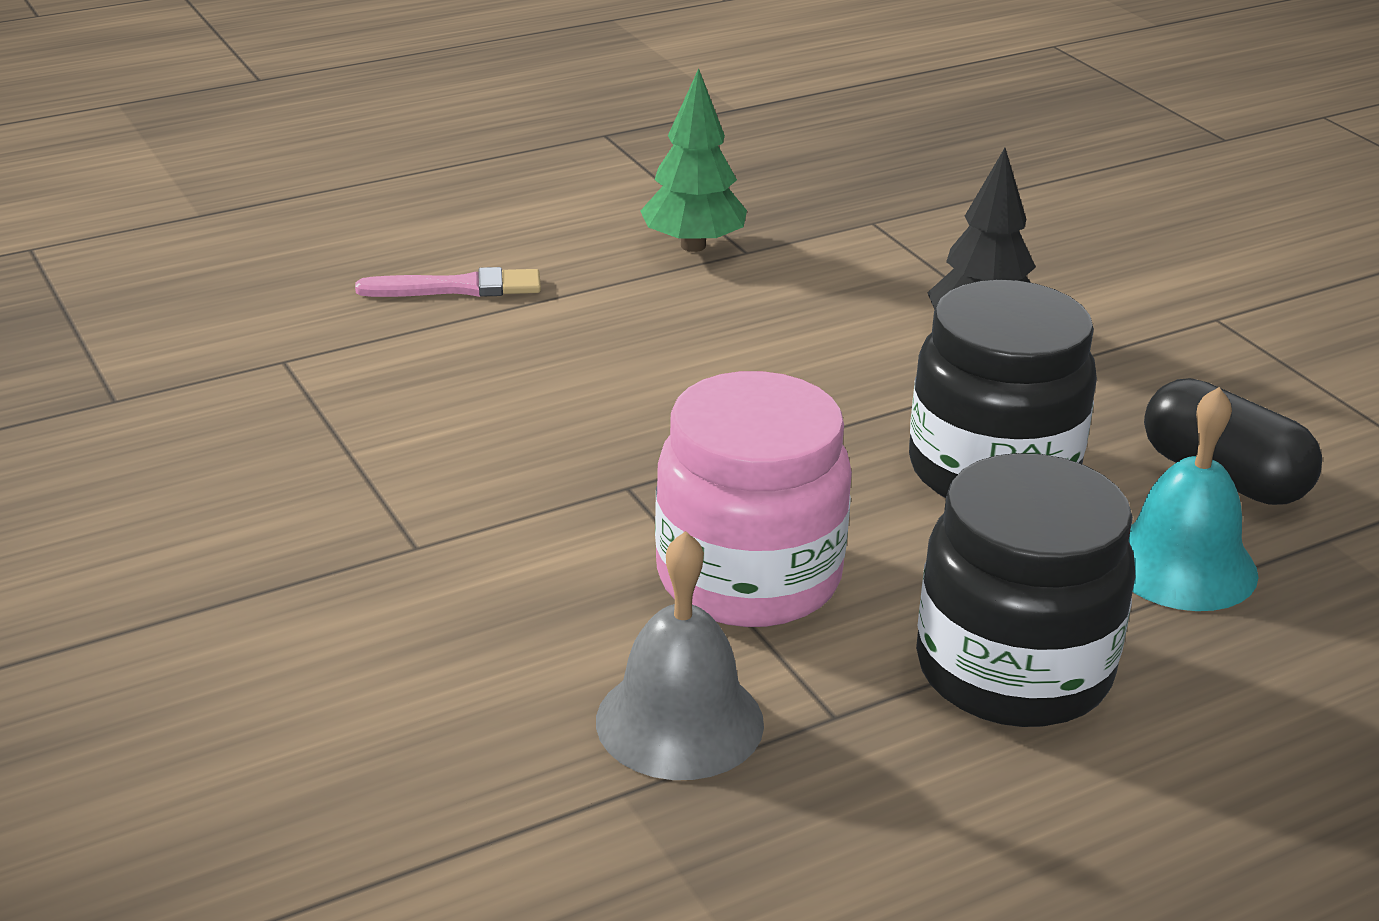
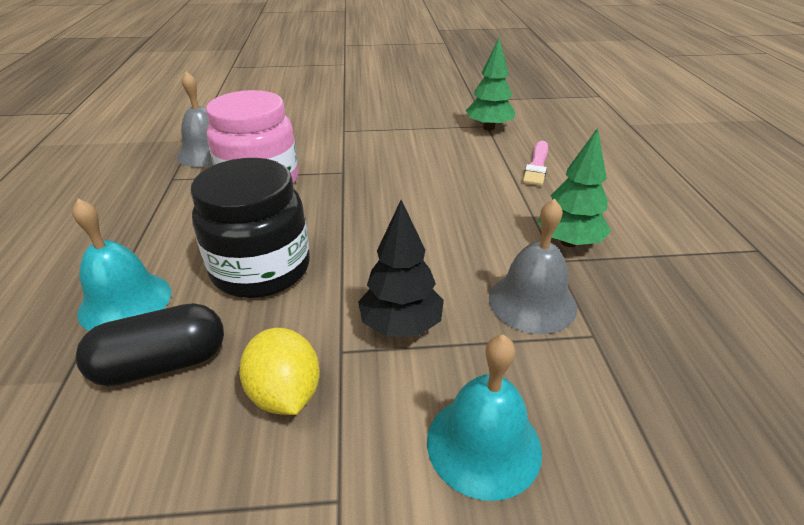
camera: 115 degrees right, 5 degrees up
(297, 356) = (488, 128): none -> green tree
(851, 259) = (532, 302): none -> grey bell
(1013, 670) = (138, 222): black jar -> none
(1082, 263) = (483, 444): none -> turquoise bell
(1156, 378) = (285, 394): none -> yellow lemon

